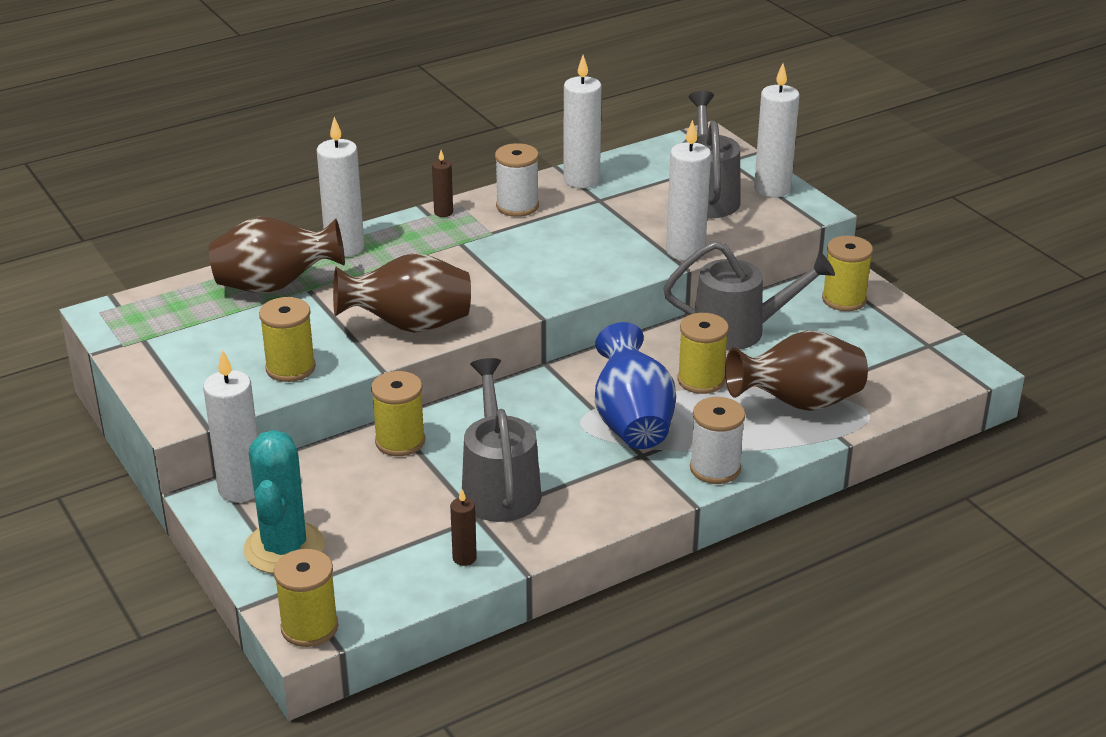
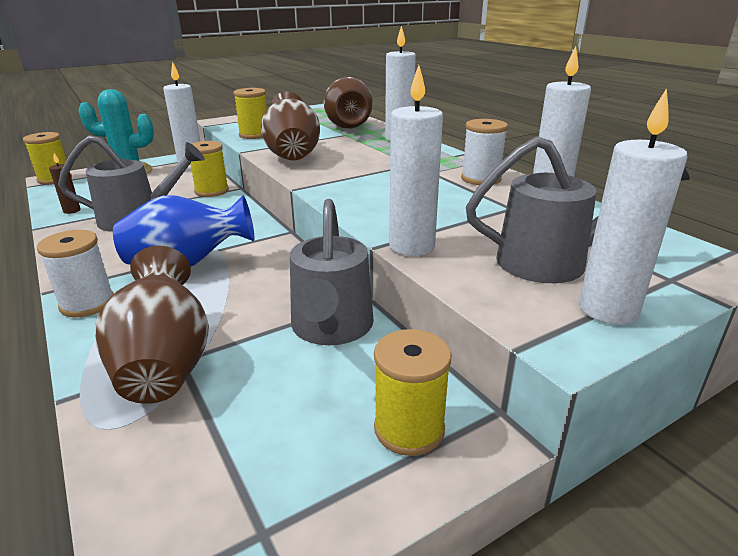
camera: 90 degrees right, 5 degrees down
(443, 212) = (459, 159): brown candle -> none
(701, 380) = (239, 300): yellow spool -> none

